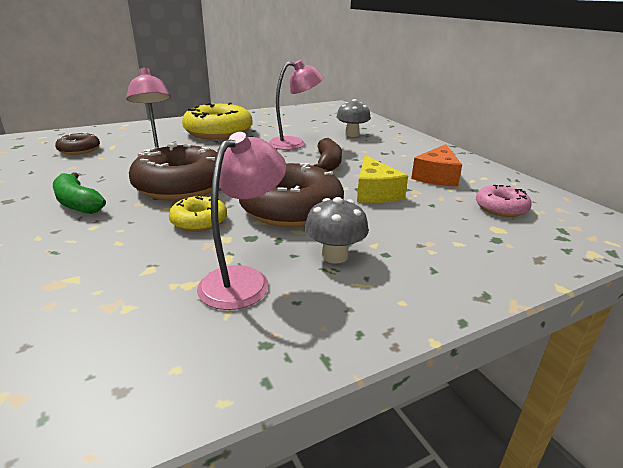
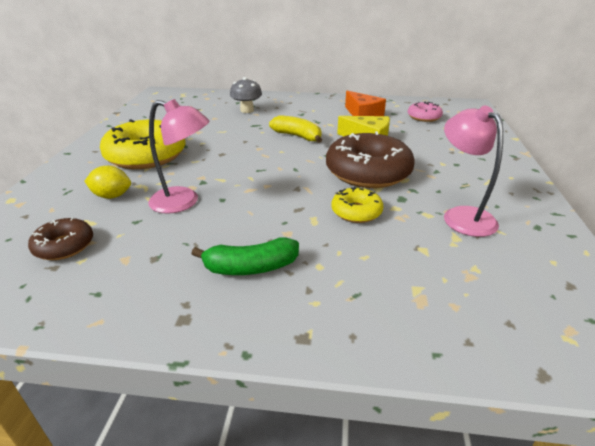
camera: 55 degrees left, 5 degrees up
(150, 141) = (112, 196): none -> yellow lemon
(181, 186) = (271, 204): brown donut -> none
(294, 143) = (234, 134): pink lamp -> none
(328, 163) = (297, 136): brown banana -> yellow banana
(335, 256) = (449, 178): grey mushroom -> none

